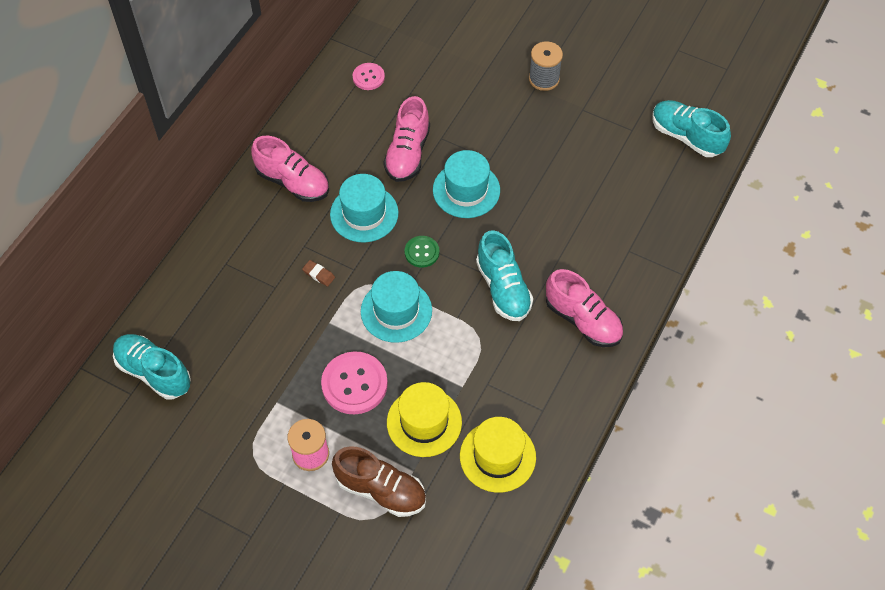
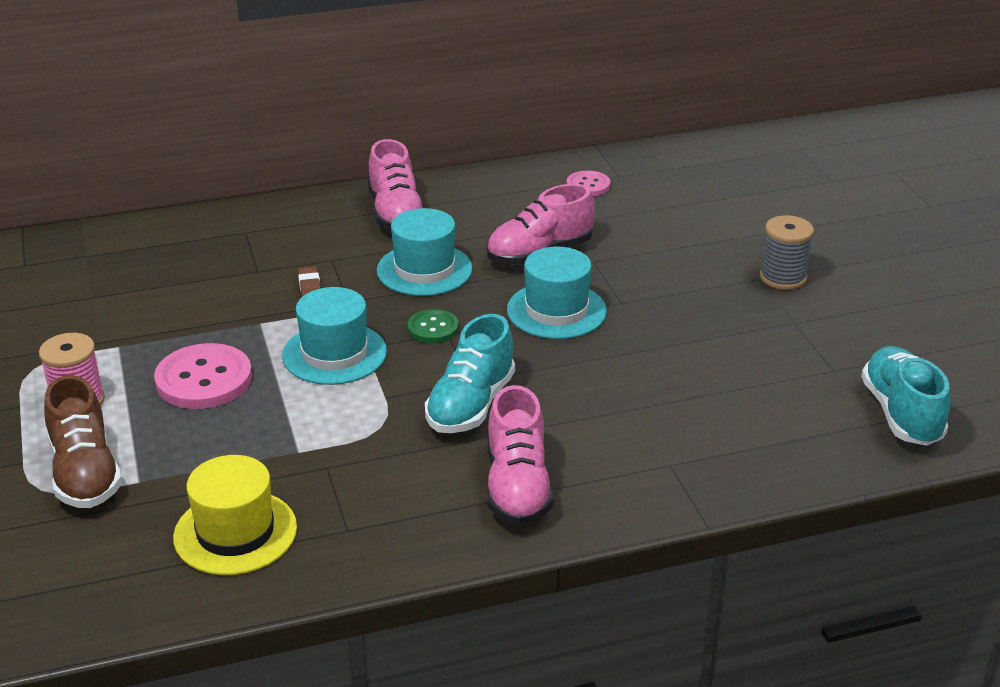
camera: 45 degrees right, 25 degrees down
(154, 372) = (65, 263): turquoise shoe -> none
(424, 422) = (214, 452): yellow hat -> none

